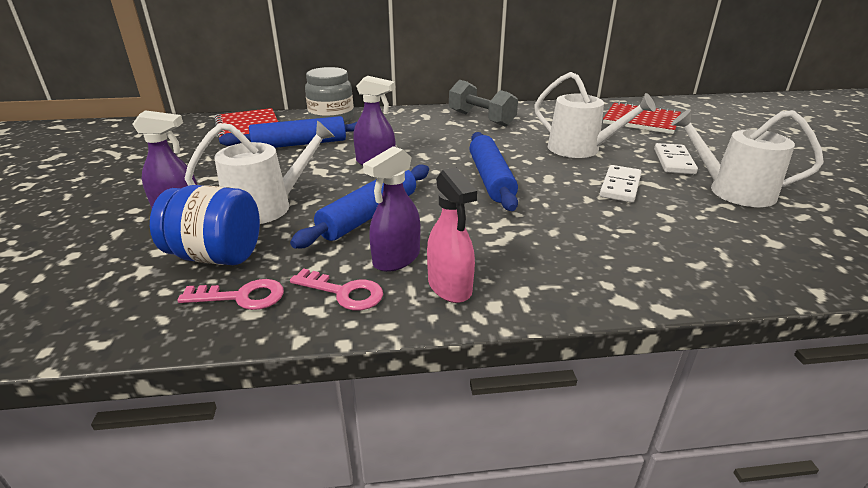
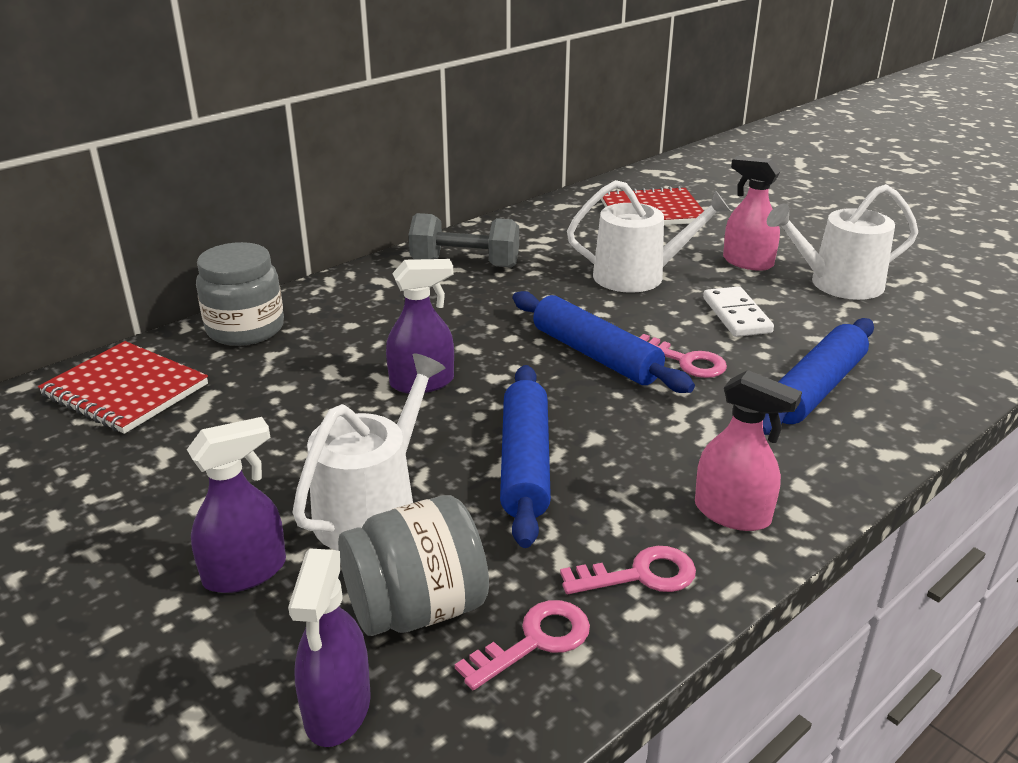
camera: 35 degrees left, 0 degrees up
(216, 256) = (417, 608): blue jar -> grey jar
(300, 144) = (262, 390): blue rolling pin -> blue rolling pin (815, 389)
(396, 259) = (636, 507): purple spray bottle -> purple spray bottle (337, 709)
(545, 199) = (686, 361): none -> pink key
(673, 161) = (747, 262): white domino -> pink spray bottle

